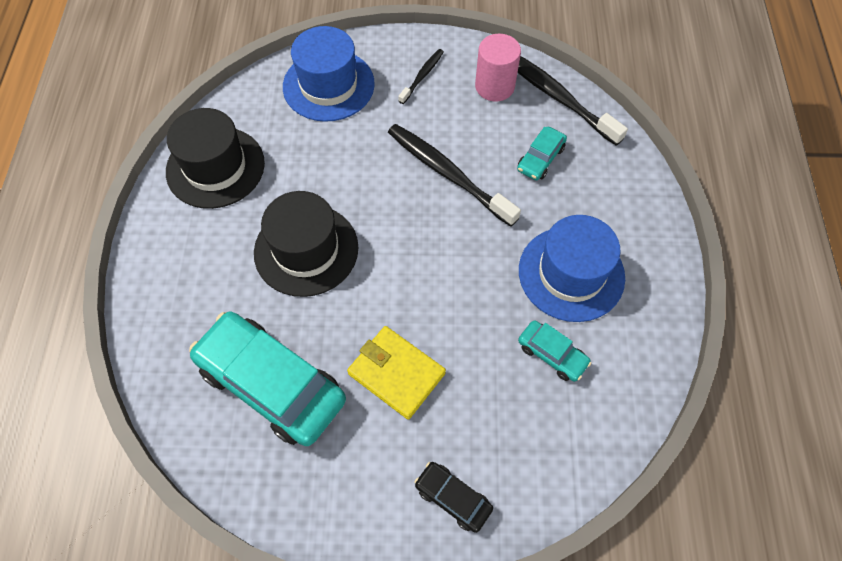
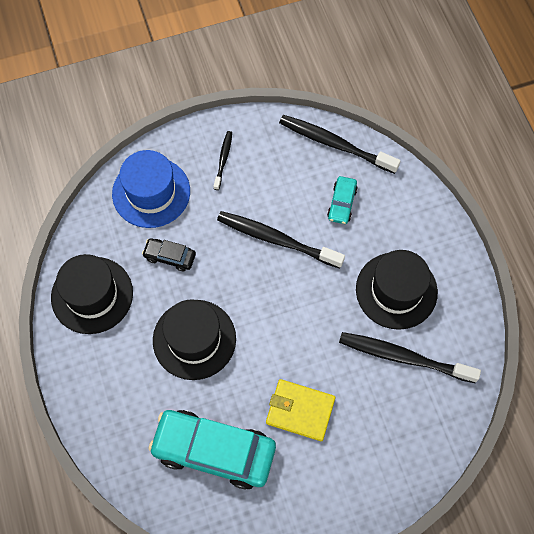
camera: 20 degrees left, 5 degrees up
(453, 498) = (373, 484): black car -> black car (170, 257)
(494, 86) = (284, 151): pink cylinder -> none
(552, 354) = (404, 357): turquoise car -> black toothbrush
(571, 273) = (396, 290): blue hat -> black hat

